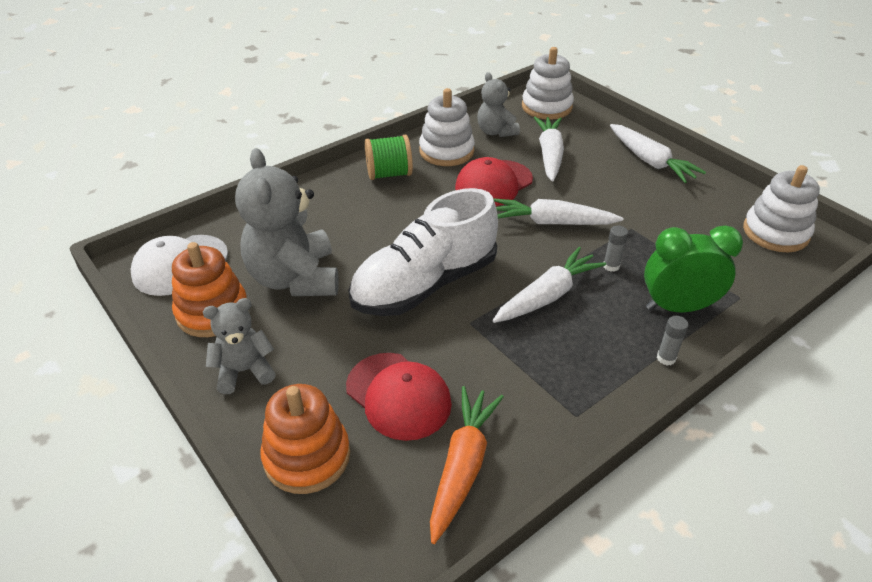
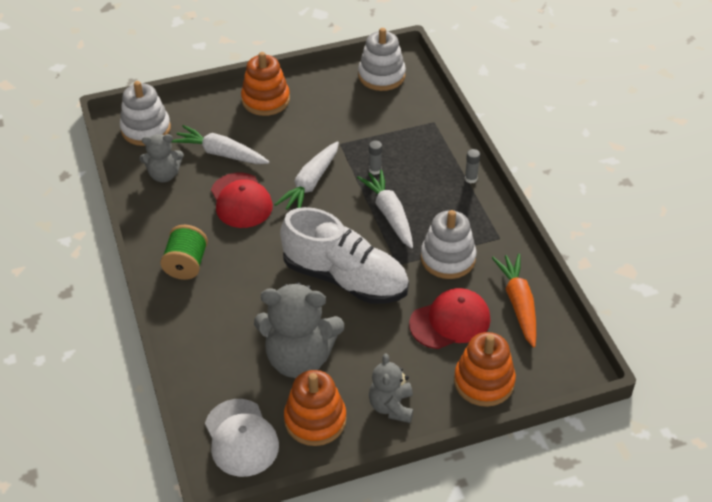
camera: 70 degrees left, 5 degrees up
(424, 284) = (345, 278): white shoe -> white shoe turned 45 degrees counterclockwise
(446, 151) = (174, 216): white stacking toy -> white stacking toy (448, 258)
(462, 466) = (518, 304): orange carrot -> orange carrot turned 45 degrees clockwise
(650, 161) = (265, 100): white carrot -> orange stacking toy
(678, 307) = (430, 154): green clock -> none

